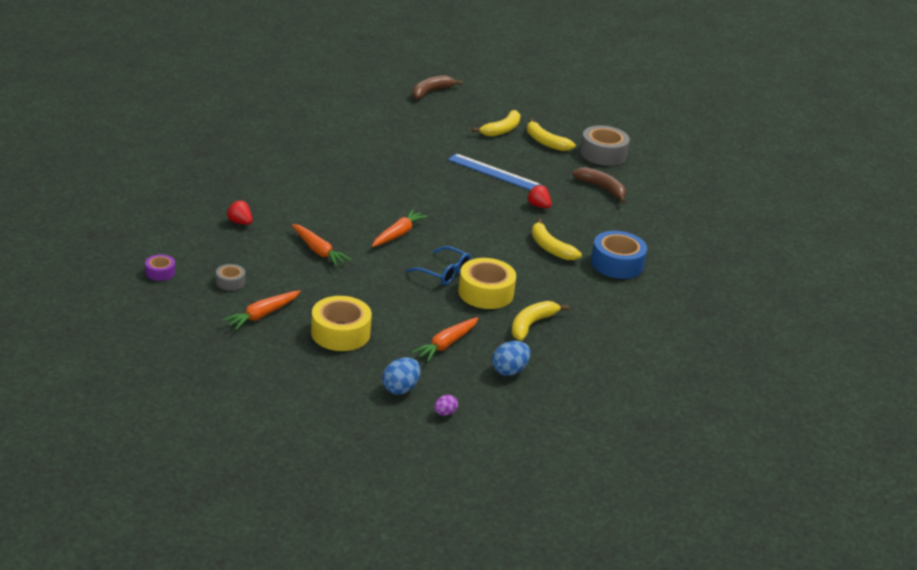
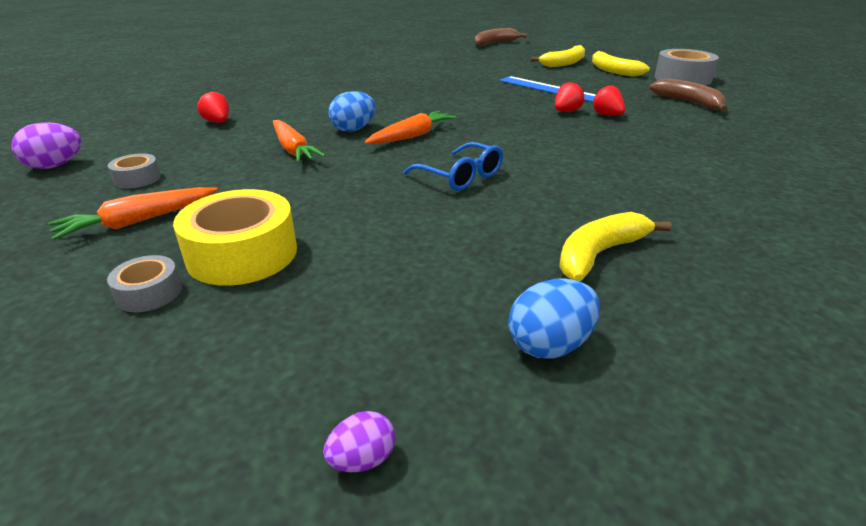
camera: 15 degrees right, 0 degrees up
(160, 272) = (55, 166): purple tape -> purple egg
(308, 356) = (149, 293): none -> grey tape
(400, 388) = (286, 376): blue egg -> blue egg (353, 129)
(446, 344) = (428, 282): orange carrot -> none
(485, 293) = (521, 203): yellow tape -> none
(507, 202) = (566, 111): none -> red strawberry
(550, 248) = (626, 153): yellow banana -> none
(617, 264) = (735, 173): blue tape -> none

